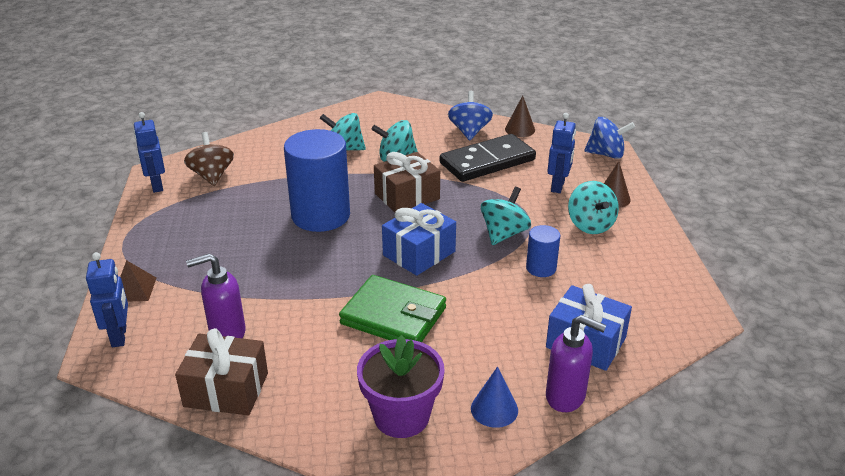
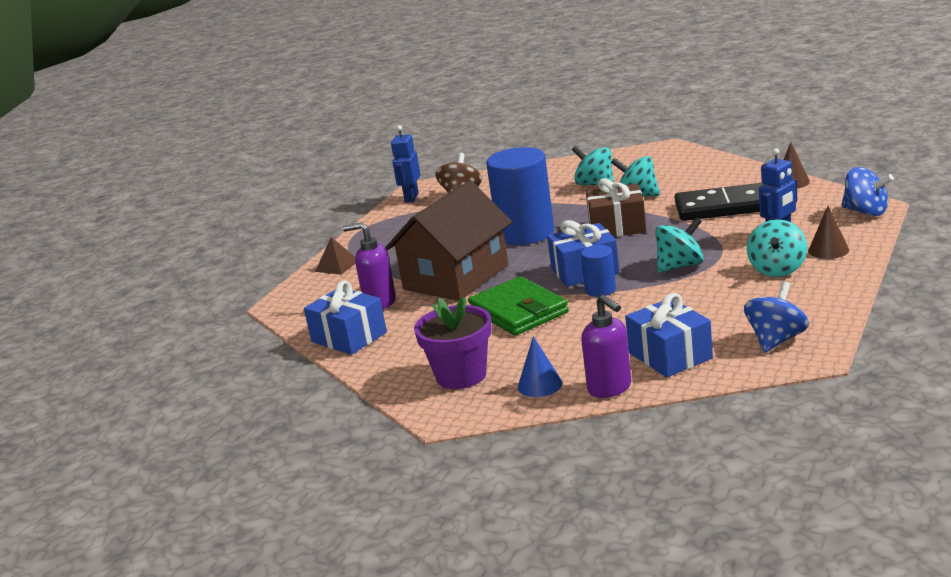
camera: 35 degrees right, 10 degrees down
(119, 336) = (304, 293): blue robot -> none
(226, 390) = (349, 337): brown gift -> blue gift
(290, 283) = (456, 277): none -> brown house
(469, 131) = (734, 180): blue spinning top -> blue spinning top (776, 340)
(541, 268) = (688, 296): blue cylinder -> blue cylinder (600, 290)

